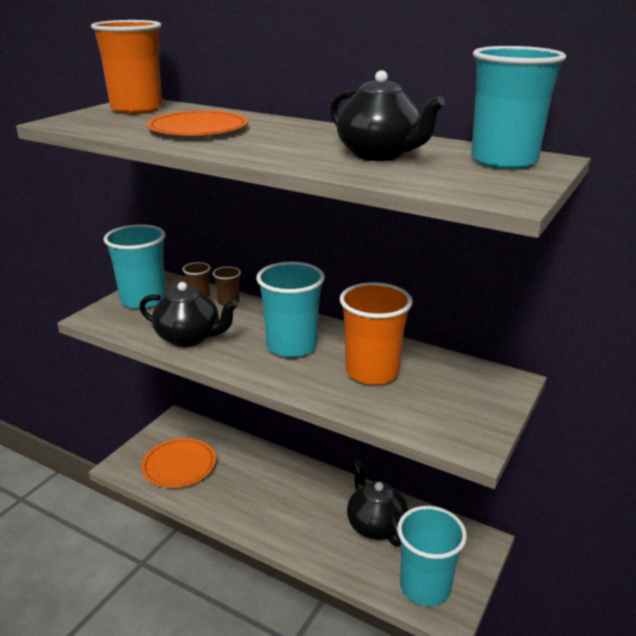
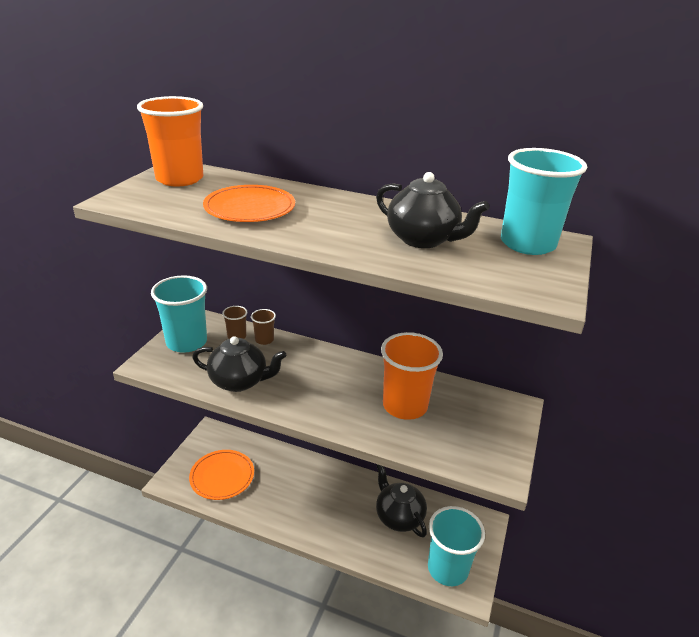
camera: 10 degrees left, 5 degrees up
(291, 346) = (331, 384): turquoise cup -> none

